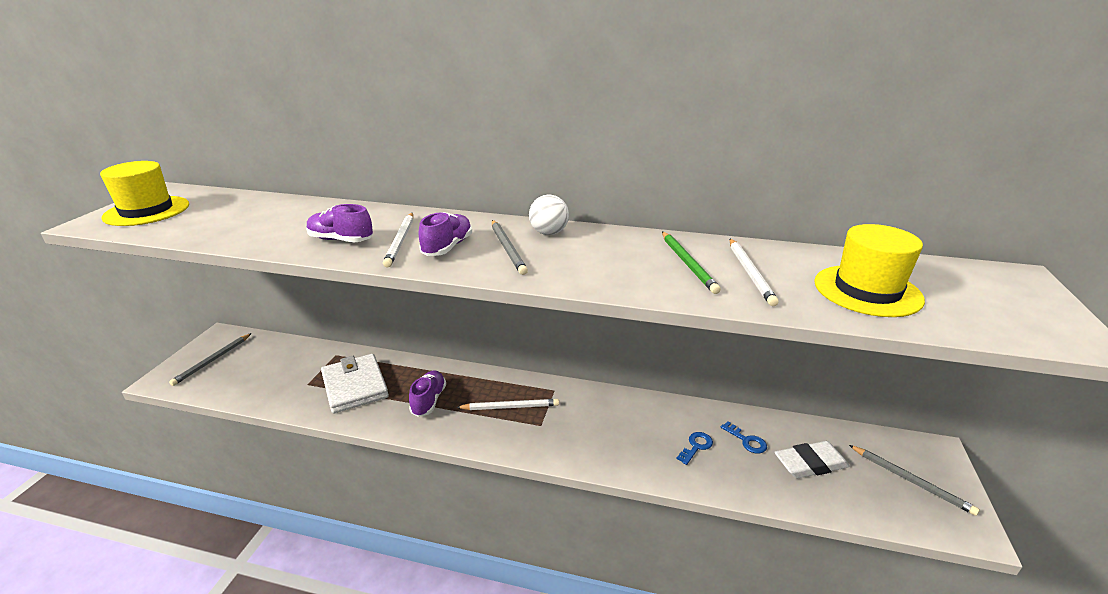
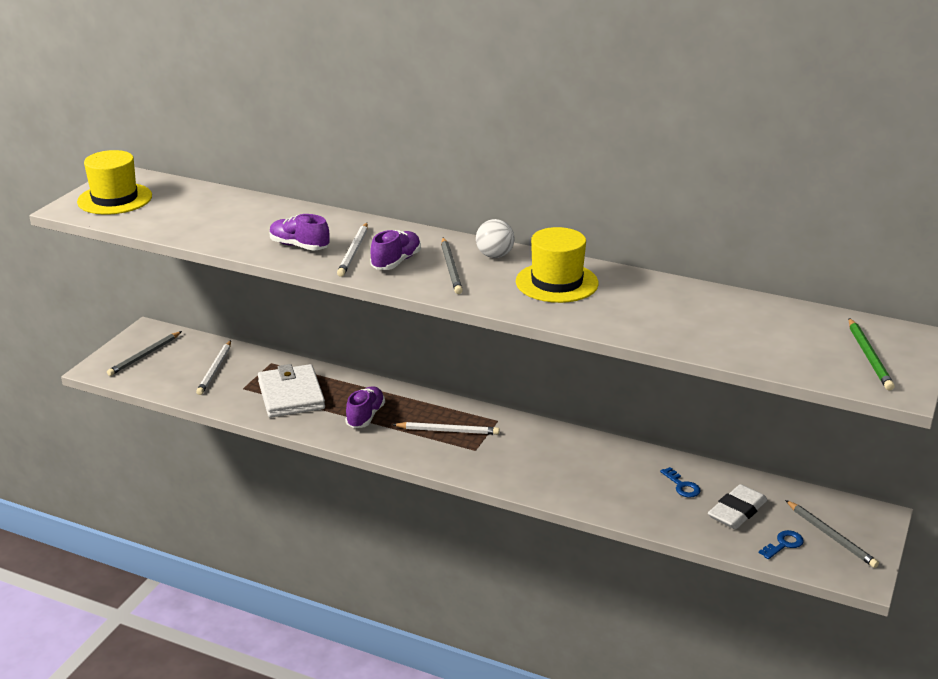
camera: 10 degrees right, 0 degrees up
(688, 263) = (612, 297): green pencil -> green pencil (869, 356)
(696, 446) = (627, 485): blue key -> blue key (784, 544)
(750, 273) = (664, 311): white pencil -> white pencil (215, 369)
(810, 463) = (737, 511): white eraser -> white eraser turned 45 degrees counterclockwise
(867, 290) = (758, 336): yellow hat -> yellow hat (557, 282)

